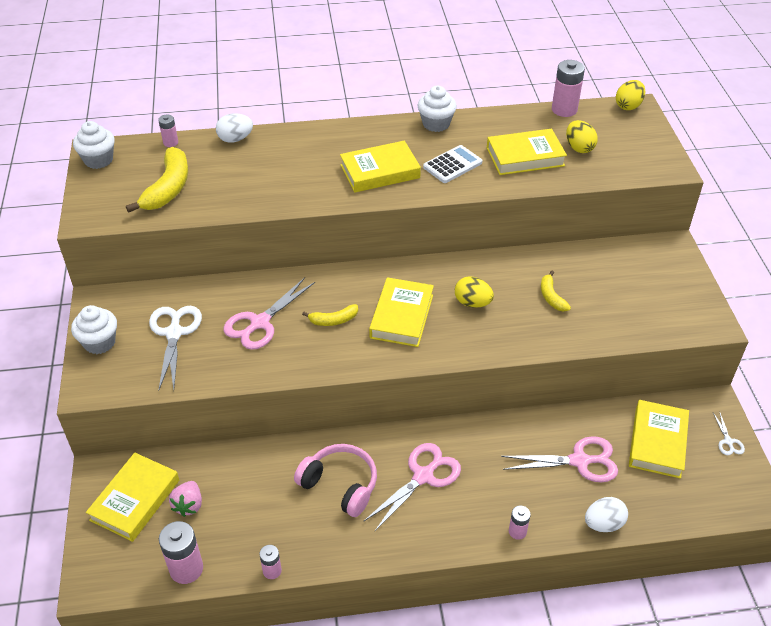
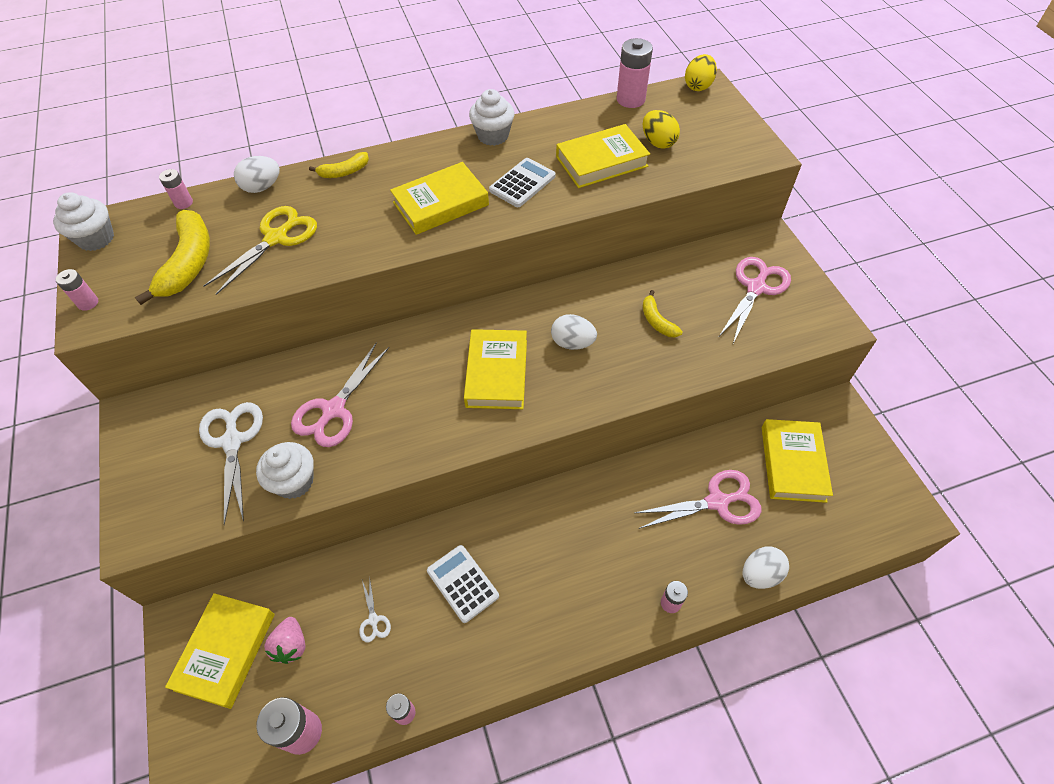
camera: 10 degrees left, 10 degrees up
(87, 206) = (88, 303): none -> pink battery
(99, 342) = (141, 470): white cupcake -> white cupcake (294, 481)
(240, 179) = (276, 238): none -> yellow scissors
(333, 320) = (419, 391): yellow banana -> yellow banana (344, 172)
(340, 485) = (462, 583): pink headphones -> white calculator
(423, 476) = (553, 553): pink scissors -> pink scissors (756, 288)
(472, 303) = (572, 343): yellow egg -> white egg
(728, 441) = (864, 449): white scissors -> white scissors (373, 620)

